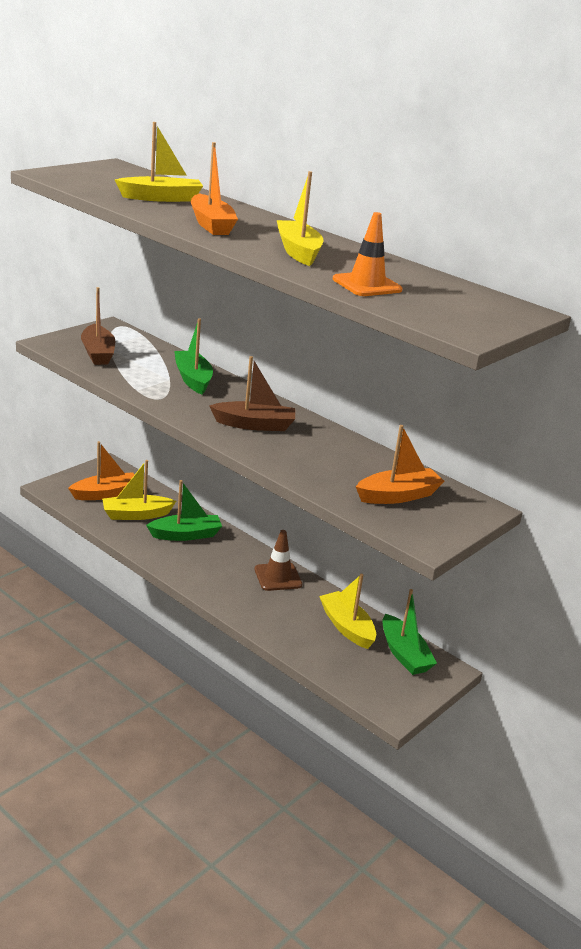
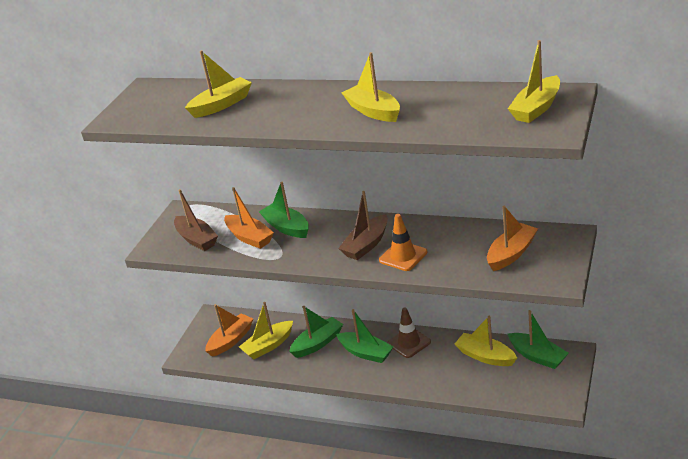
camera: 15 degrees left, 5 degrees up
(211, 225) = (287, 114): orange boat -> orange boat (249, 237)
(225, 565) = (366, 353): none -> green boat
(254, 425) = (366, 245): brown boat -> brown boat turned 150 degrees clockwise
(367, 285) = (450, 120): orange traffic cone -> orange traffic cone (403, 256)
(473, 309) = (536, 108): none -> yellow boat

